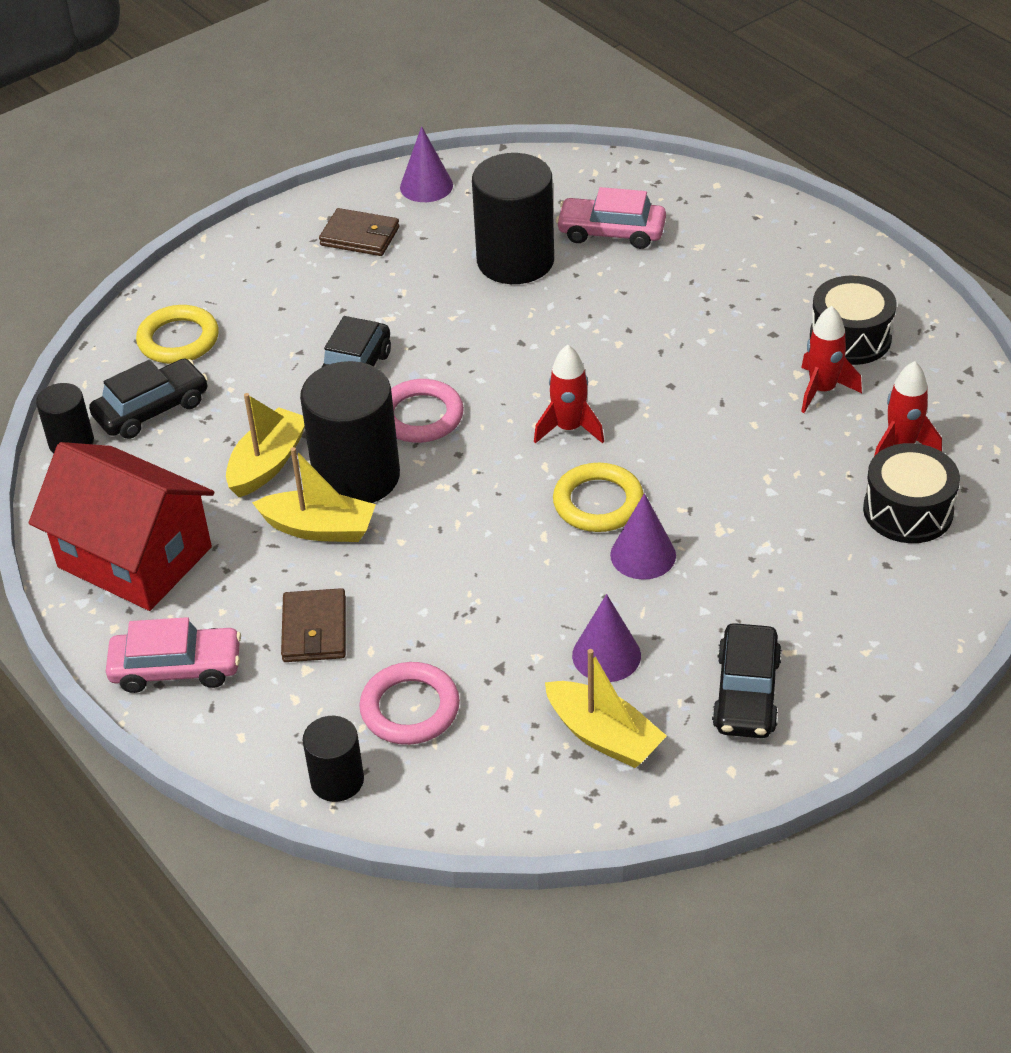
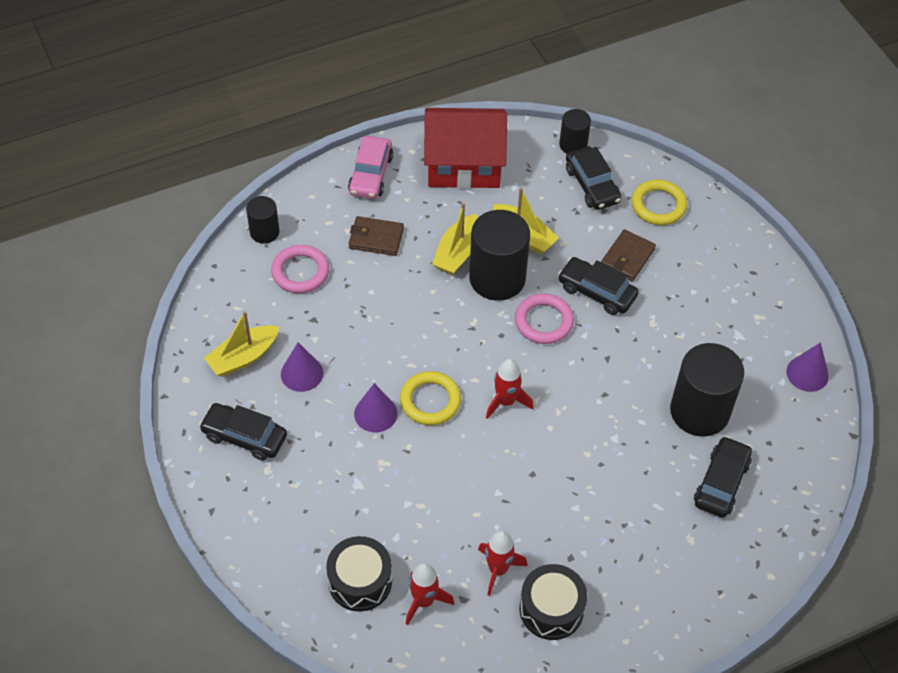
camera: 100 degrees right, 10 degrees up
(135, 557) = (464, 165): red house -> red house turned 45 degrees clockwise
(360, 236) = (751, 321): brown wallet -> brown wallet (627, 257)
(611, 232) = (721, 483): pink car -> black car

